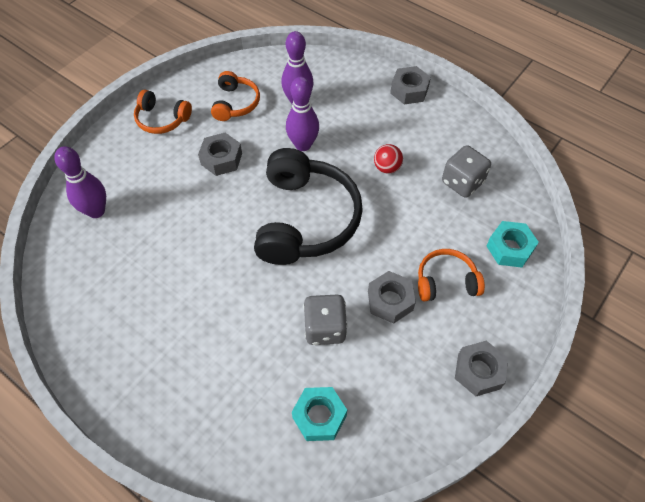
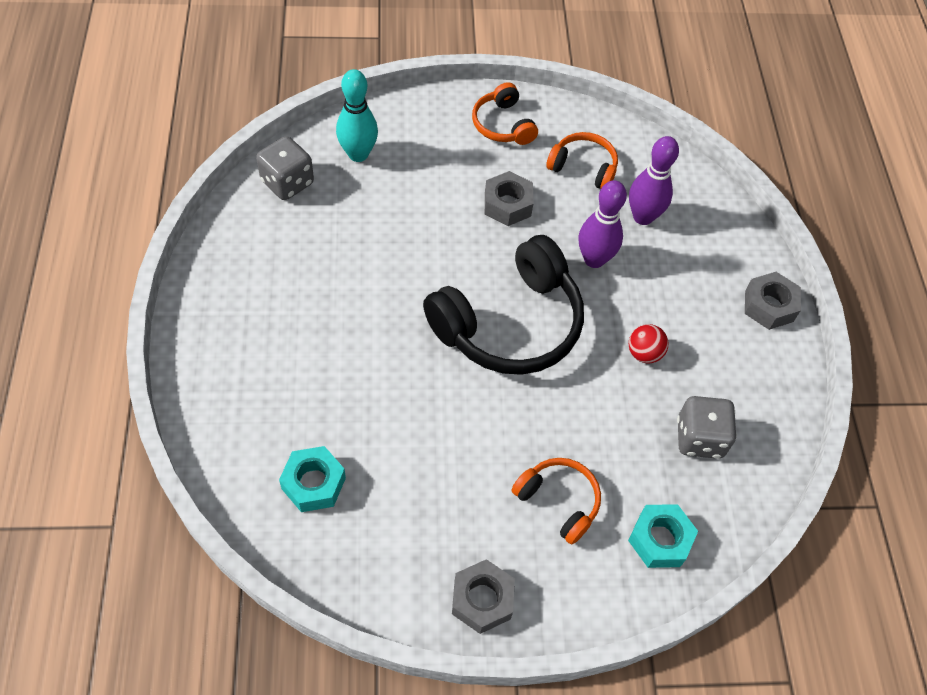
camera: 45 degrees right, 0 degrees up
(96, 211) = (358, 154): purple bowling pin -> turquoise bowling pin
(235, 103) = (583, 167): orange headphones -> orange headphones turned 120 degrees counterclockwise
(325, 328) = (406, 425): grey dice -> grey dice (287, 183)
(390, 301) = (488, 463): grey nut -> none

